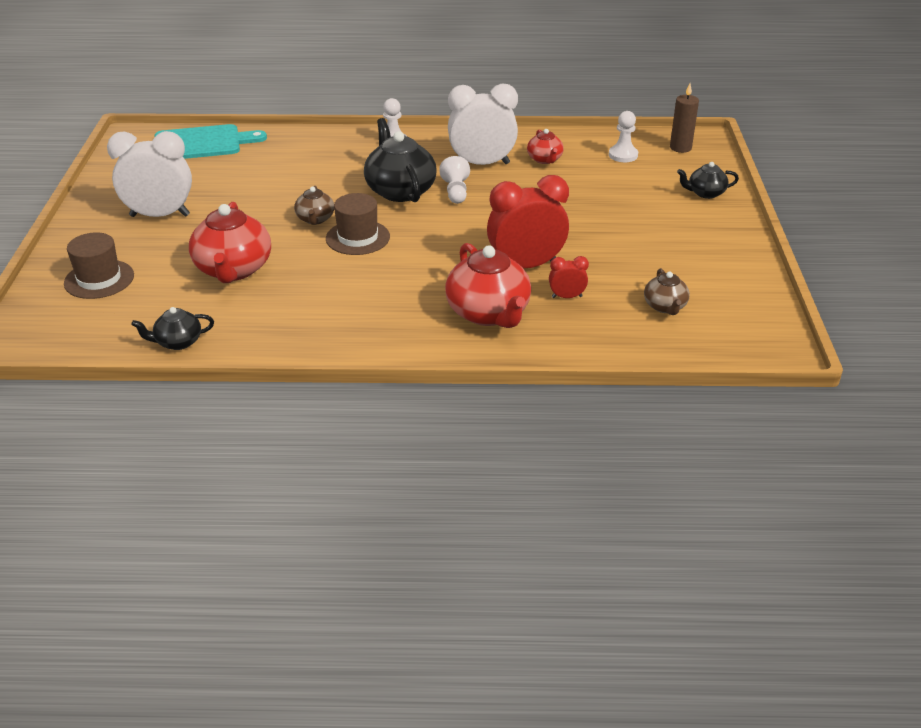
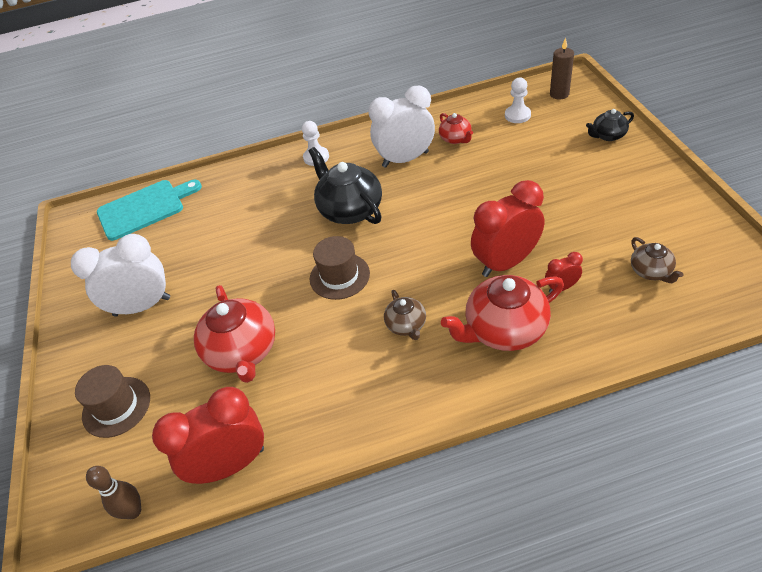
camera: 10 degrees left, 10 degrees up
(77, 350) = (133, 511): none -> brown bowling pin
(178, 342) = (230, 465): black teapot -> red clock
(315, 219) = (290, 266): brown teapot -> brown teapot (406, 325)
(455, 192) = (399, 196): white pawn -> none
(488, 313) = (504, 330): red teapot -> red teapot turned 105 degrees clockwise

